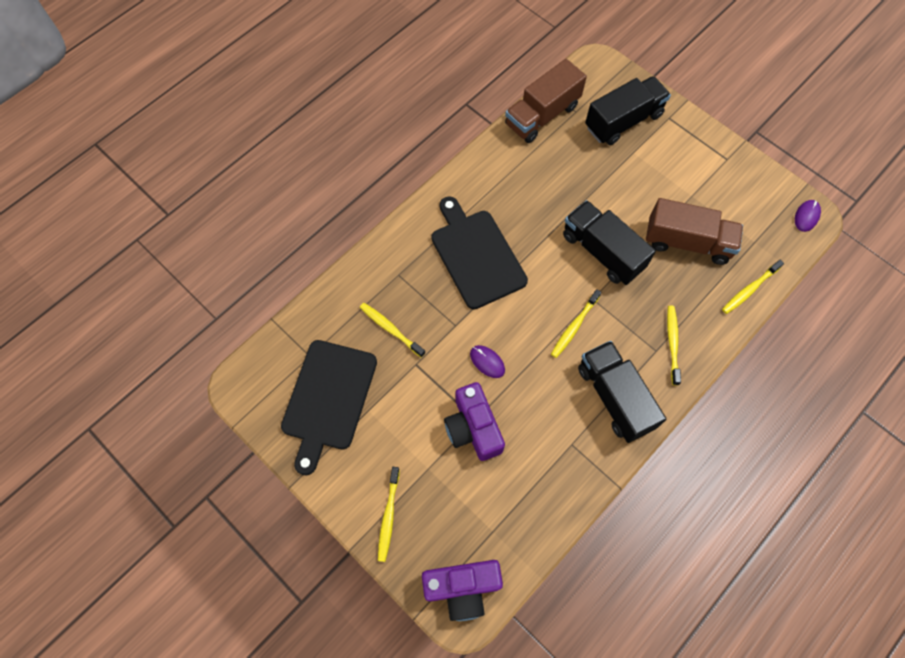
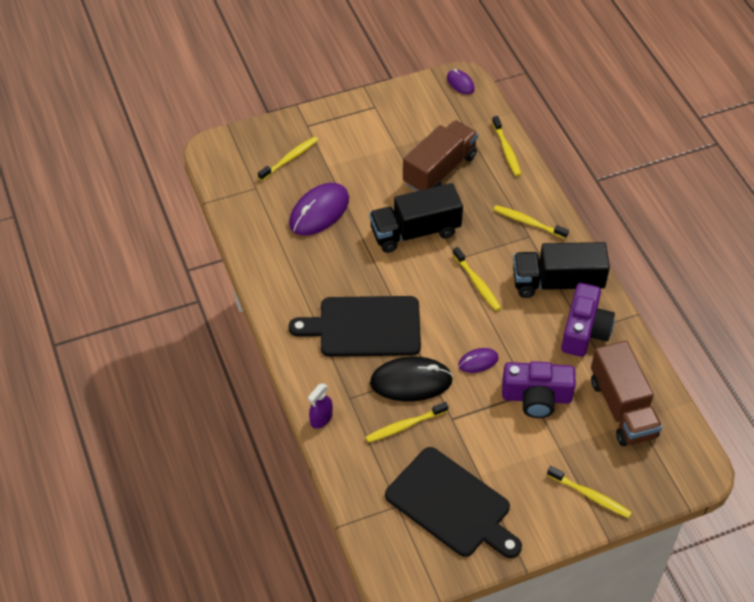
camera: 65 degrees left, 15 degrees down
(367, 262) = (321, 419): none -> purple spray bottle
(438, 315) = (411, 381): none -> black mouse
(462, 588) = (678, 462): purple camera -> purple camera (584, 331)
(542, 115) = (243, 215): brown truck -> brown truck (622, 408)
(579, 168) = (319, 212): none -> purple mouse
(623, 121) = (290, 158): black truck -> yellow toothbrush

